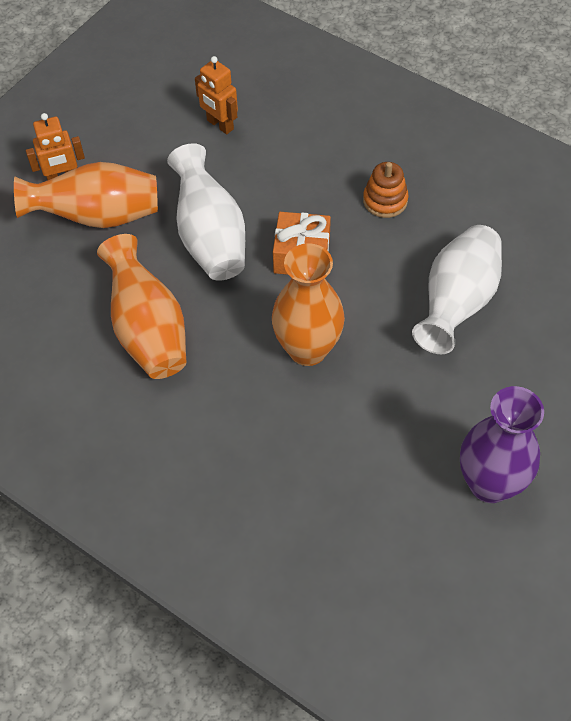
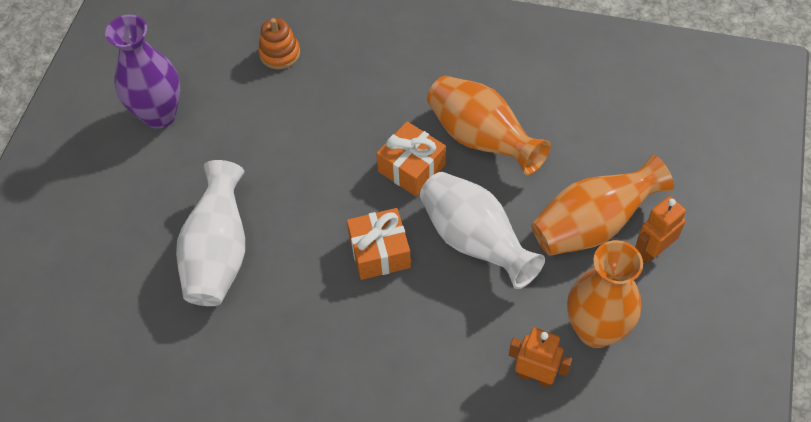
camera: 160 degrees right, 0 degrees up
(233, 324) = (411, 168): none -> orange gift
(307, 349) = (338, 168): orange vase -> orange vase (595, 330)
(385, 200) = (319, 342): orange stacking toy -> orange stacking toy (280, 53)

